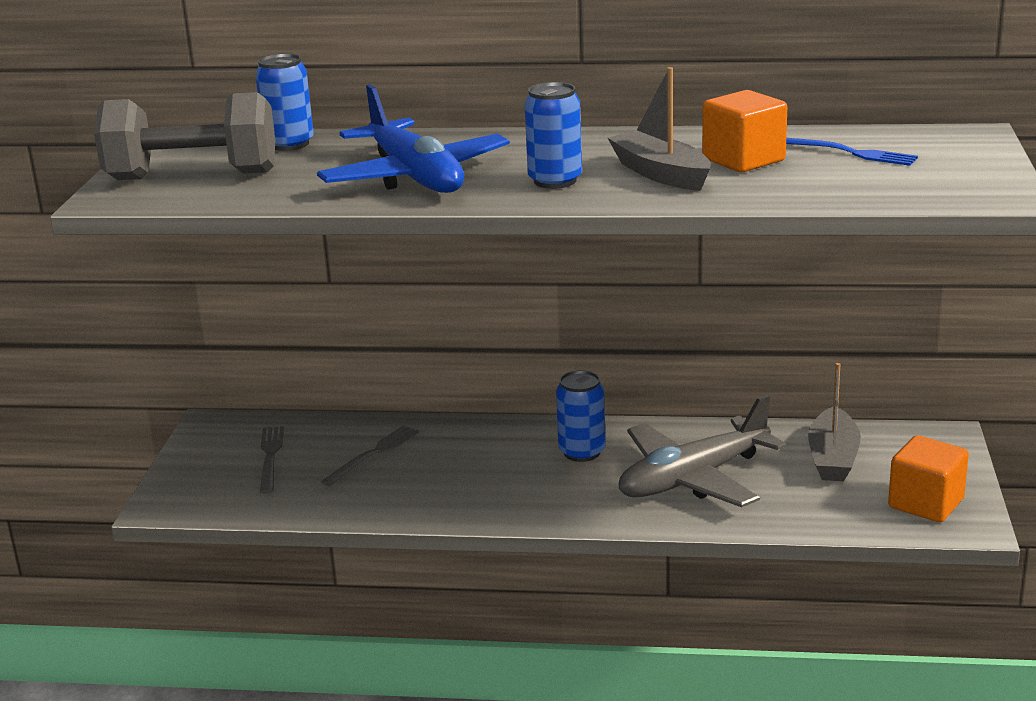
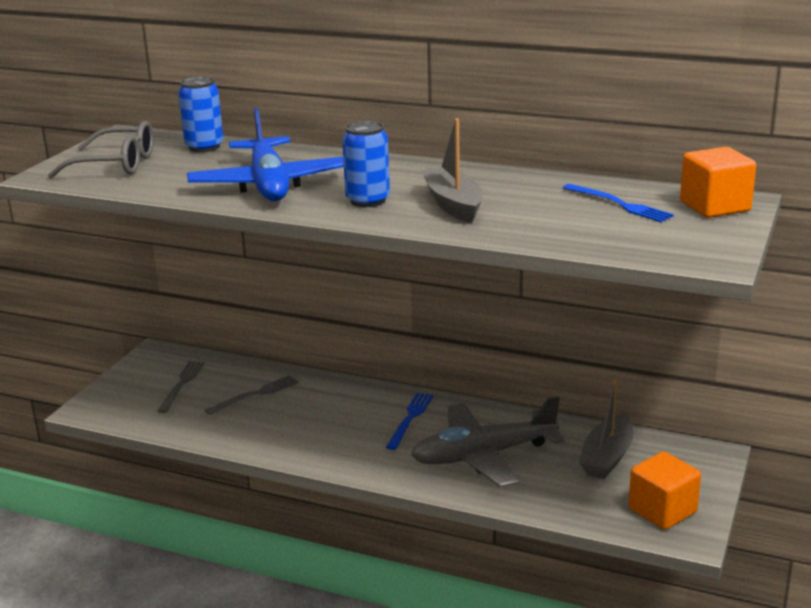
camera: 15 degrees right, 0 degrees up
(192, 176) = (116, 164): grey dumbbell -> grey glasses
(582, 452) = (410, 419): blue can -> blue fork
(743, 160) = (528, 201): orange cube -> orange cube (714, 206)

